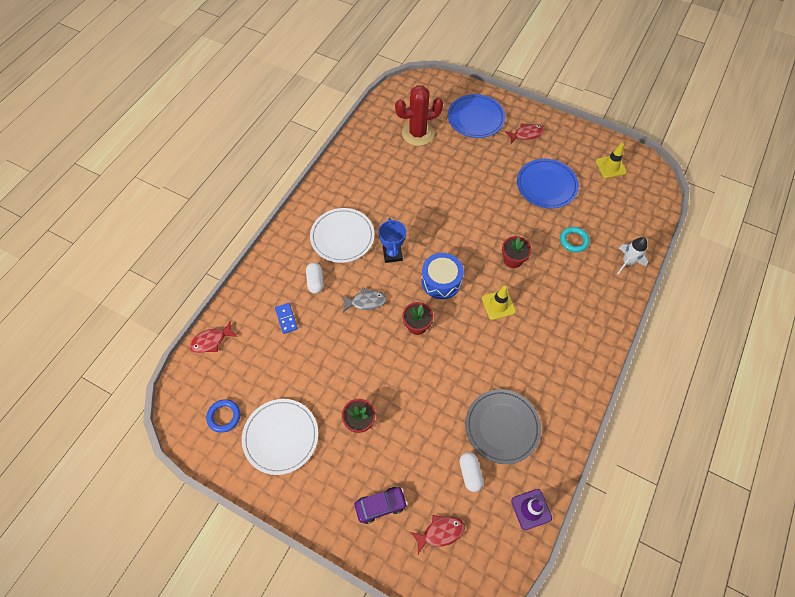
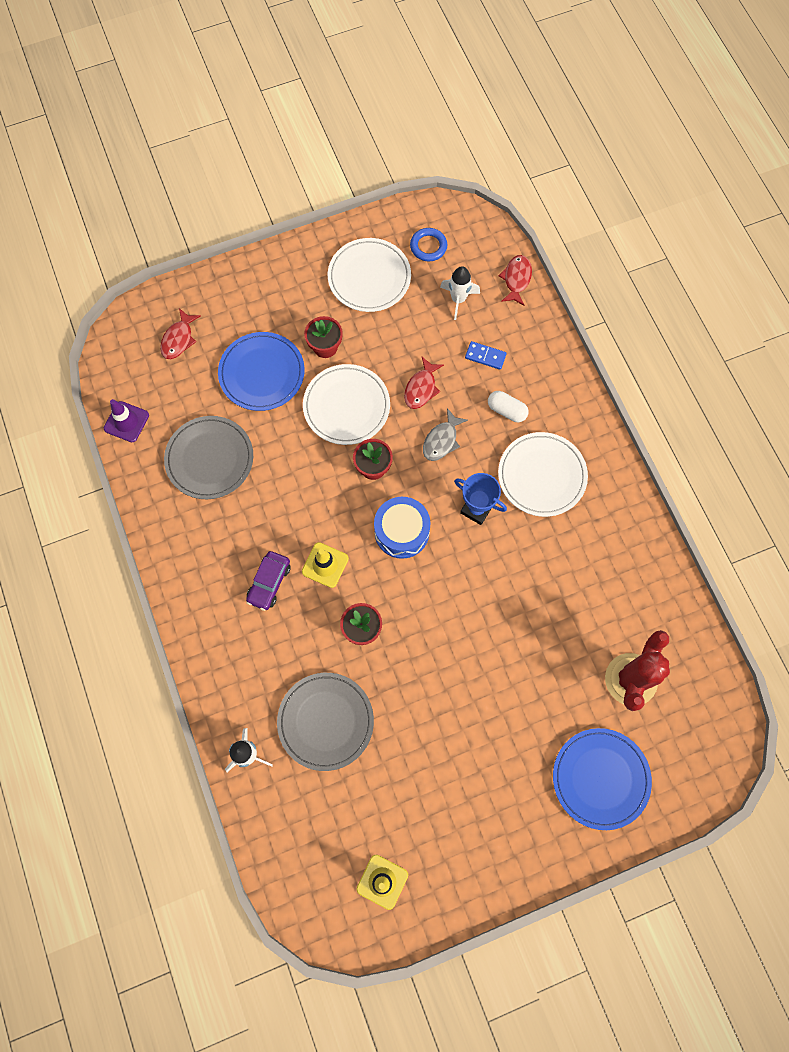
camera: 130 degrees right, 10 degrees up
(255, 365) = (458, 299): none -> white rocket
(380, 505) = (241, 311): purple car -> purple car (269, 583)
(391, 372) = (346, 406): none -> white plate
(470, 473) = (199, 399): white capsule -> none
(526, 134) = (521, 821): red fish -> red fish (421, 388)
(546, 185) = (423, 767): blue plate -> blue plate (262, 373)
(573, 241) = (325, 721): turquoise ring -> grey plate

